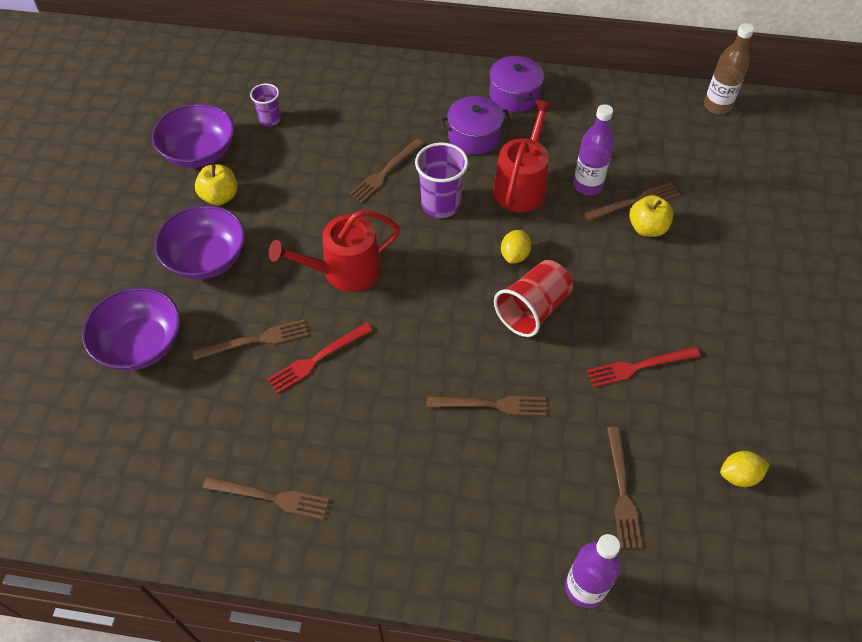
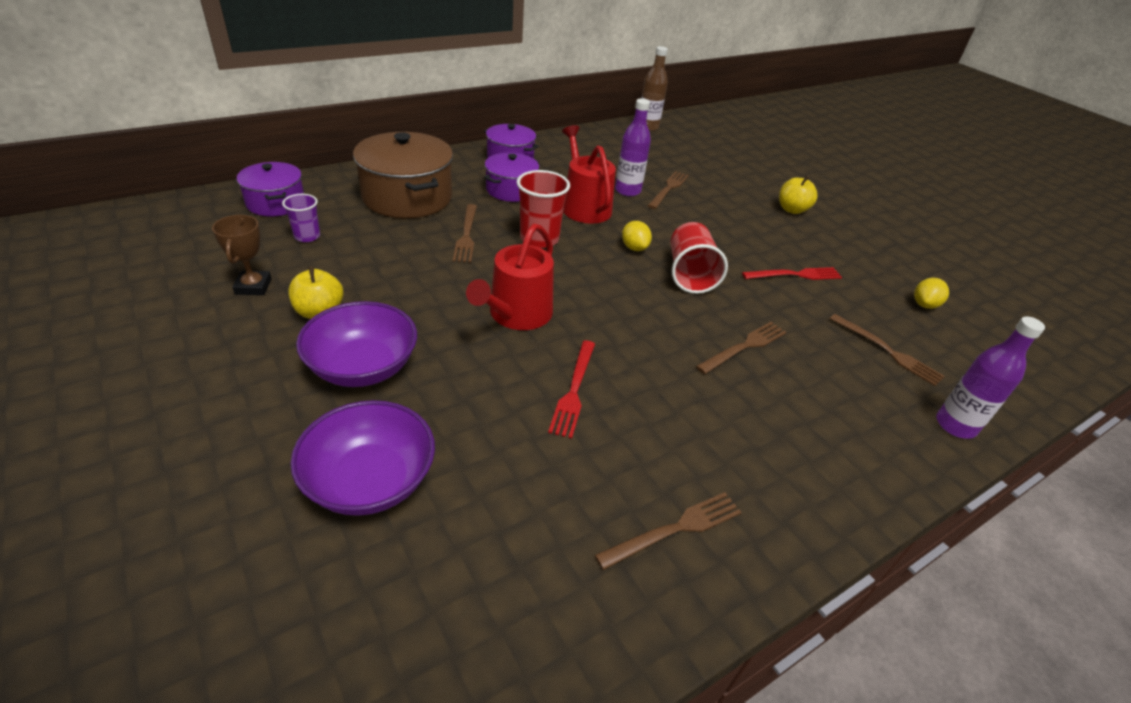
camera: 45 degrees left, 15 degrees down
(199, 152) = (253, 286): purple bowl -> brown trophy
(255, 340) = (497, 407): brown fork -> none
(277, 73) = (276, 203): none -> purple pot
(378, 108) = (407, 197): none -> brown pot
(441, 204) = (539, 239): purple cup -> red cup
(639, 366) = (795, 275): red fork -> red fork turned 135 degrees counterclockwise
(647, 228) = (694, 199): yellow apple -> yellow apple (792, 210)

